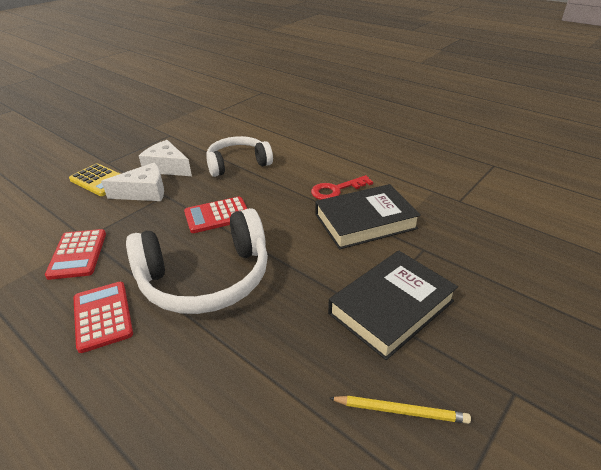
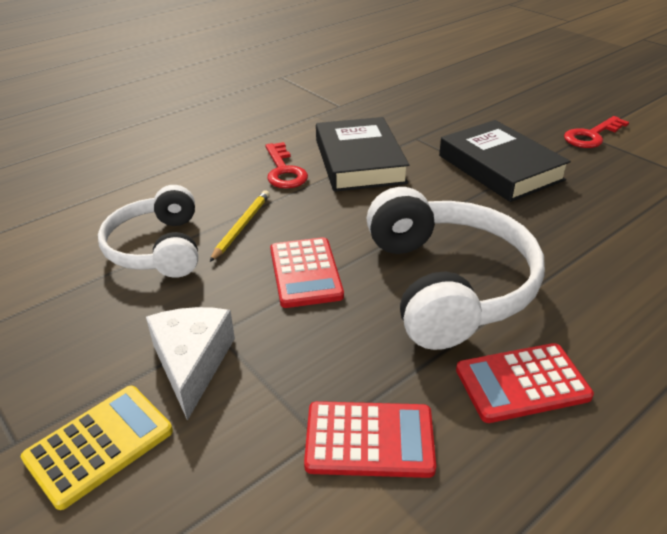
camera: 80 degrees left, 0 degrees up
(167, 167) = (112, 335): white cheese -> none
(400, 411) = (616, 182): yellow pencil -> yellow pencil (241, 226)
(515, 397) = (591, 136): none -> red key

